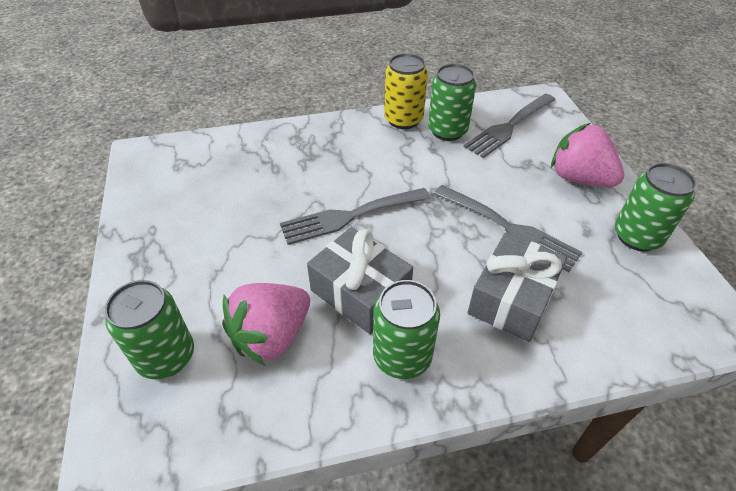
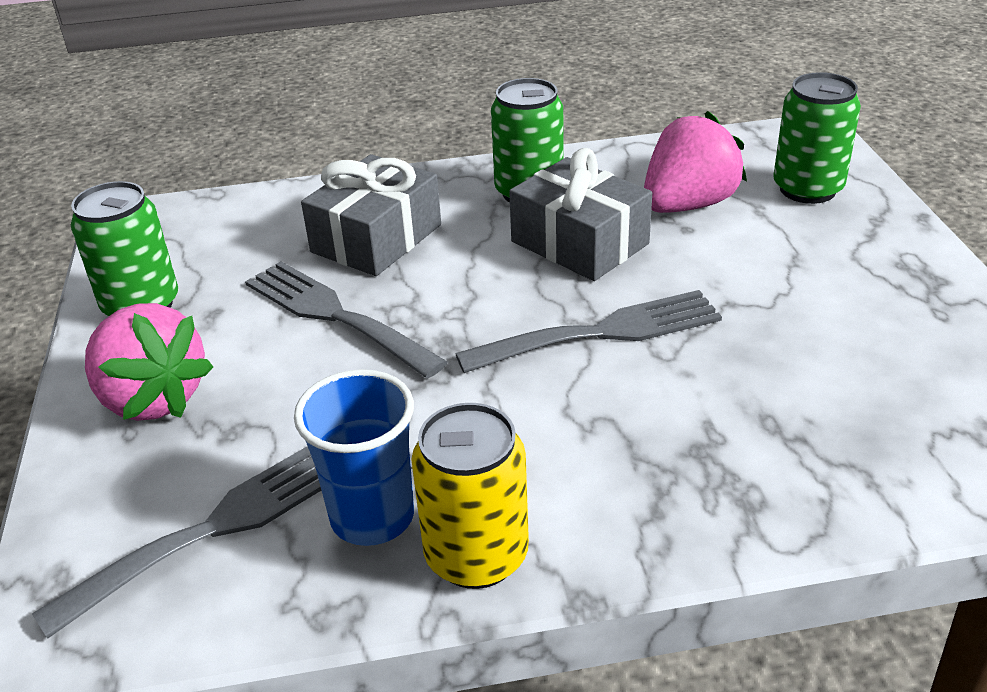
camera: 175 degrees left, 10 degrees down
(447, 131) = (372, 517): green can -> blue cup

